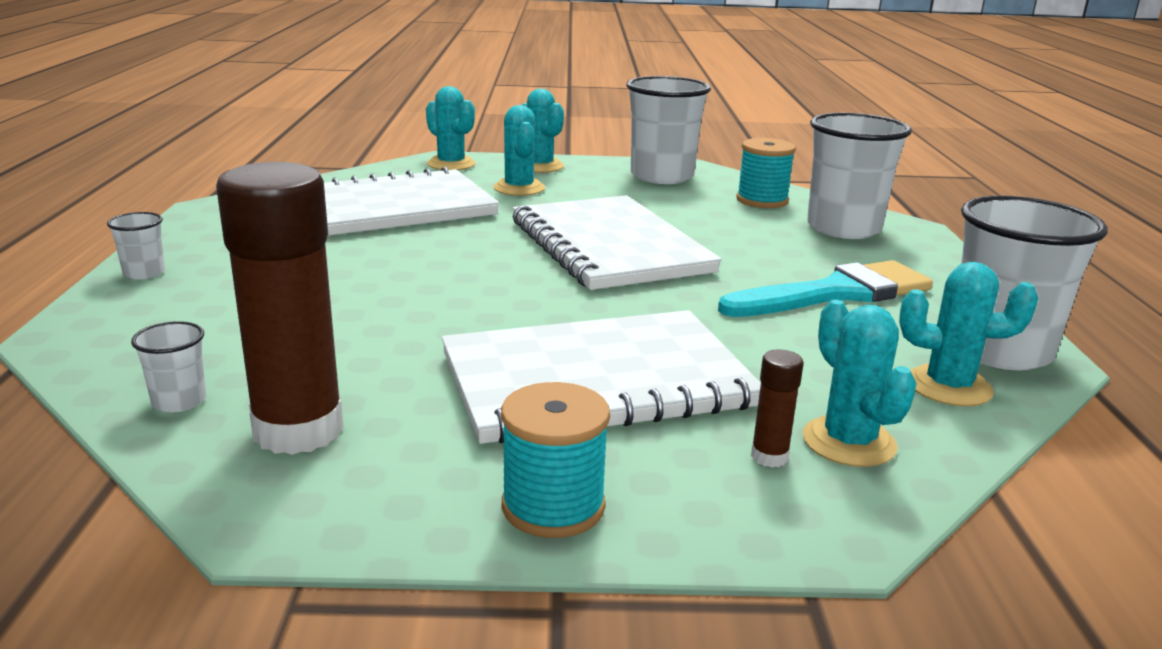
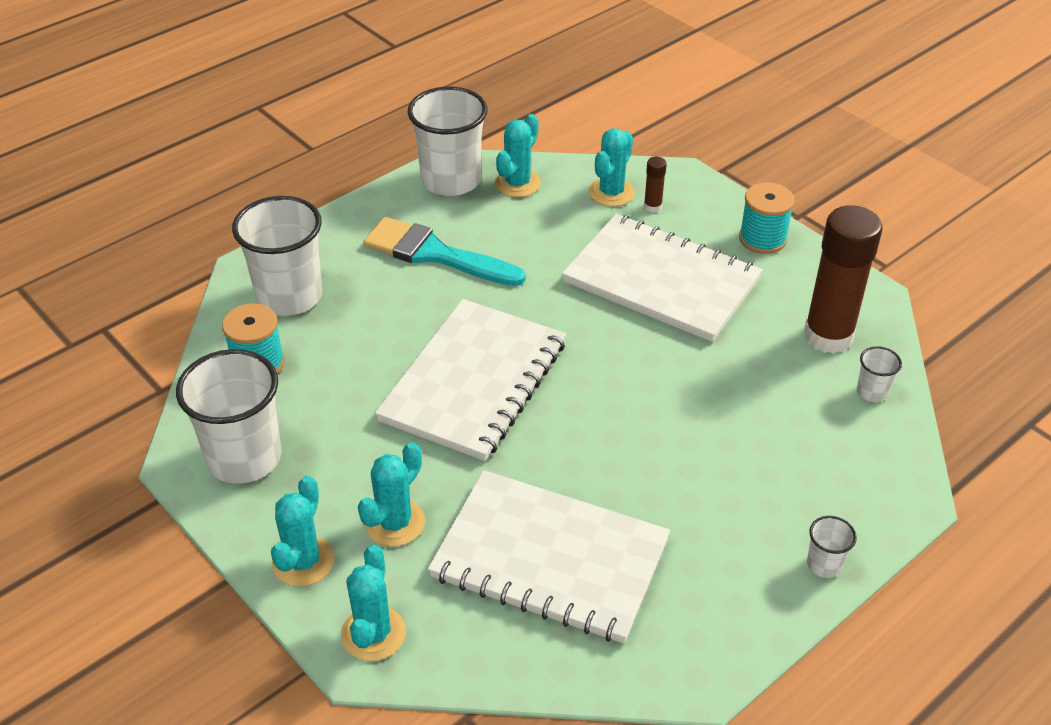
camera: 130 degrees left, 20 degrees up
(948, 386) = (517, 183): turquoise cactus -> turquoise cactus turned 60 degrees clockwise

